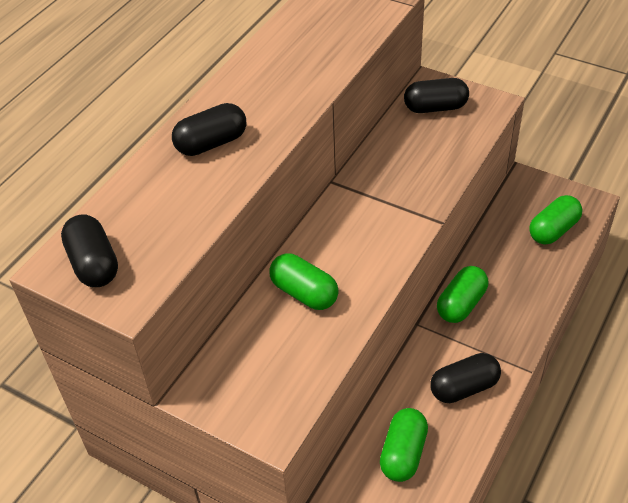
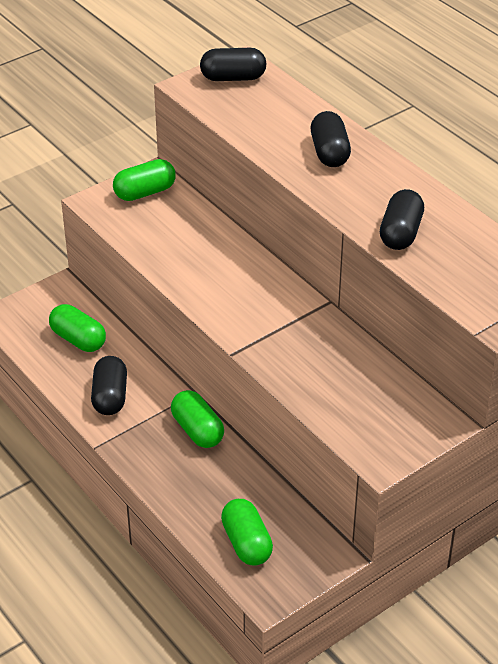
camera: 110 degrees right, 5 degrees down
(304, 293) = (207, 248): green capsule -> green capsule (145, 192)
(435, 107) = (399, 410): black capsule -> black capsule (400, 233)

